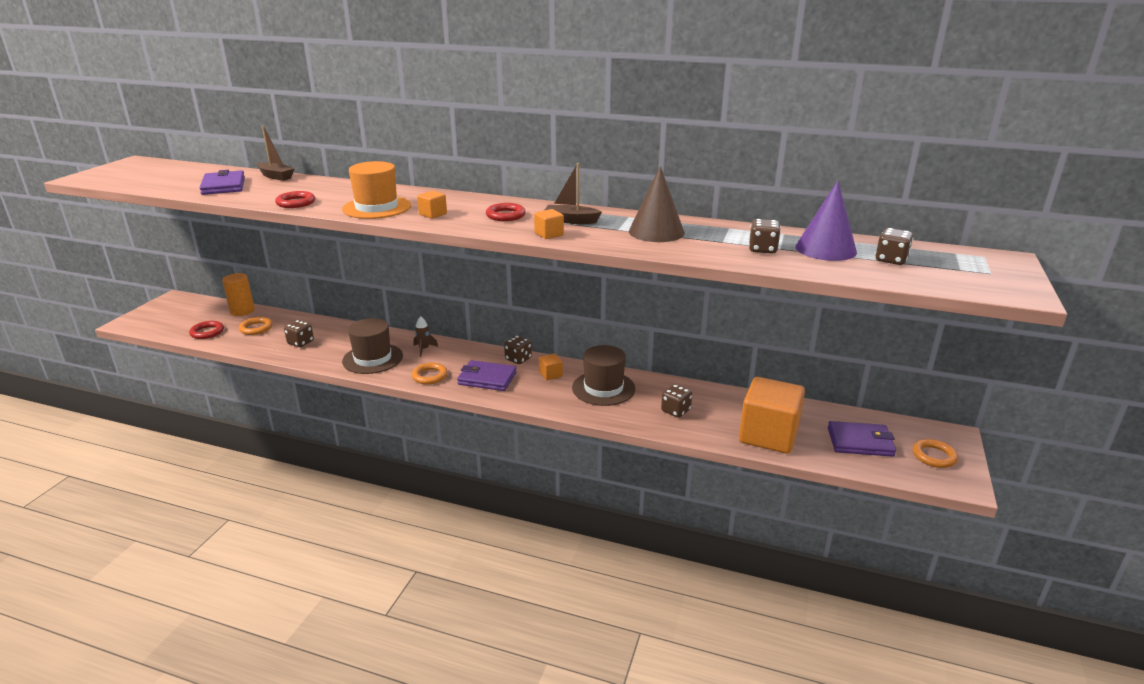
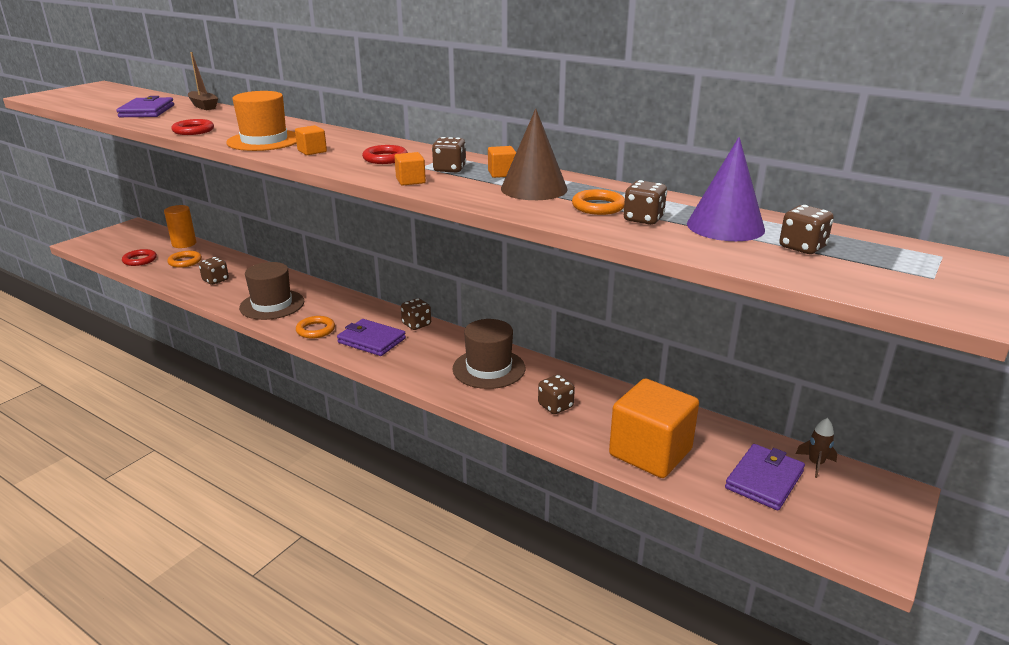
camera: 15 degrees right, 0 degrees up
(424, 349) = (327, 302): brown rocket -> brown rocket (815, 464)
(550, 374) = (440, 345): orange cube -> orange cube (502, 173)
(571, 221) = (449, 169): brown boat -> brown dice
(860, 442) = (764, 480): purple wallet -> purple wallet turned 75 degrees counterclockwise
(934, 456) = (856, 515): orange ring -> orange ring (598, 206)

